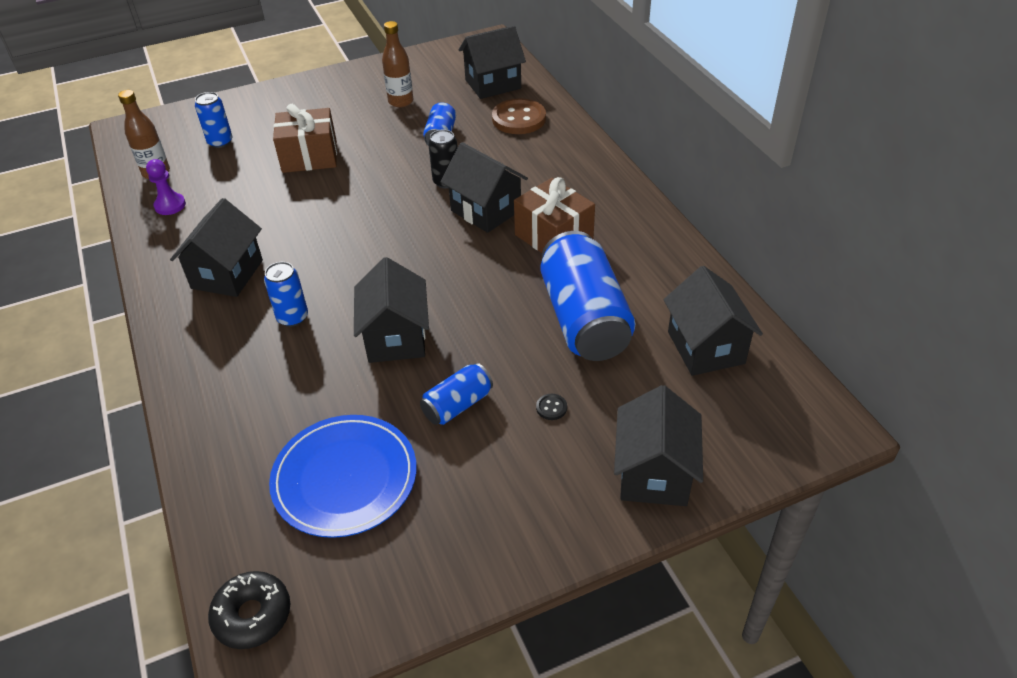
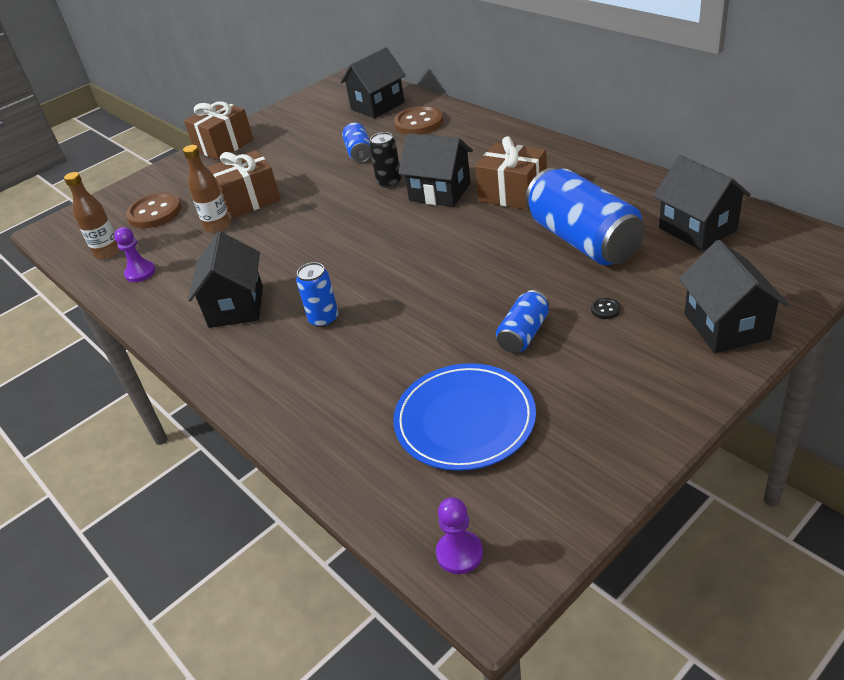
camera: 15 degrees left, 5 degrees down
(220, 142) = (155, 213): blue can -> brown button
(252, 615) = (459, 553): black donut -> purple pawn
(324, 84) = (224, 145): none -> brown gift
(396, 338) = (431, 304): black house -> none
(401, 101) = (304, 139): brown bottle -> brown bottle (217, 226)

